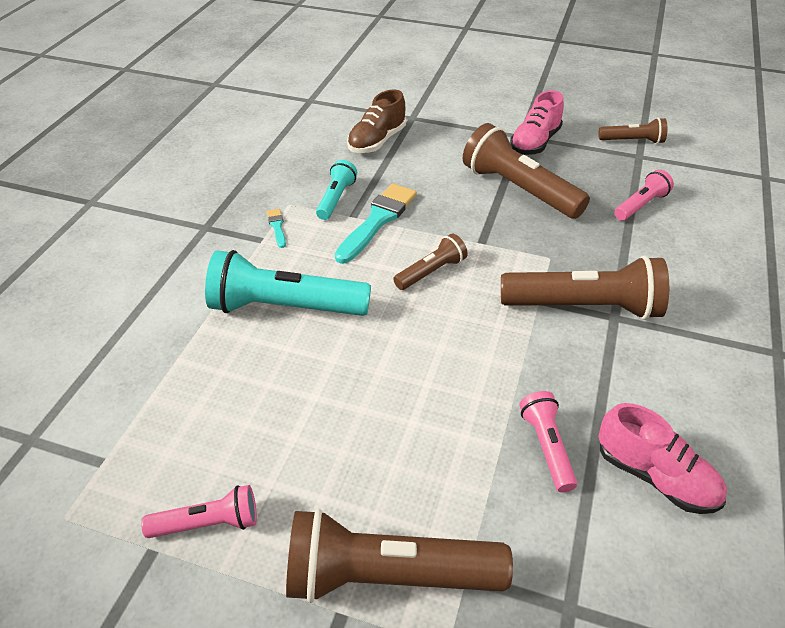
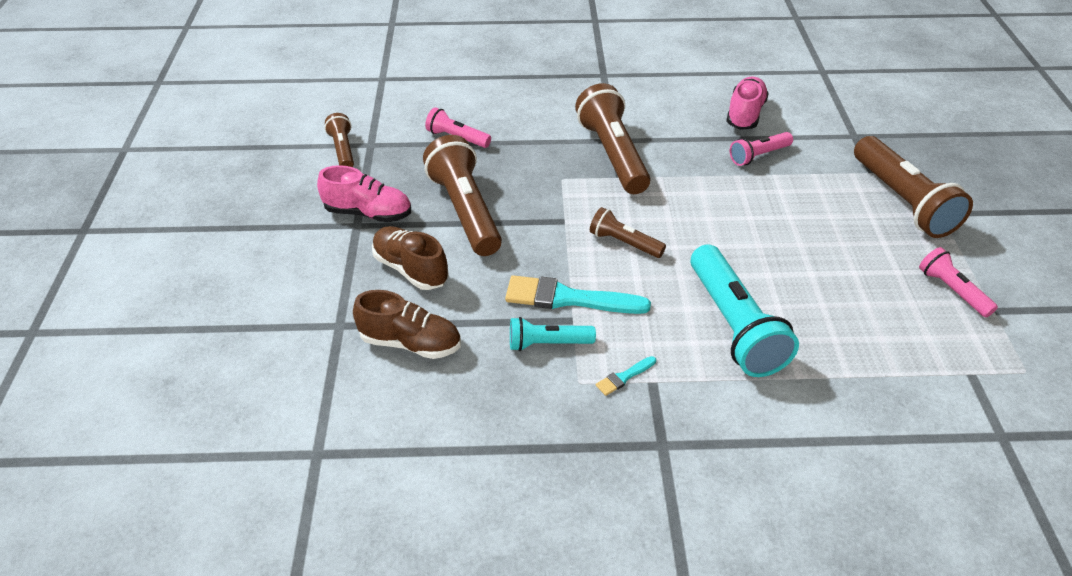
camera: 110 degrees left, 0 degrees up
(455, 152) = (411, 269): none -> brown shoe
(519, 190) = (465, 211): brown flashlight -> brown flashlight turned 135 degrees clockwise

